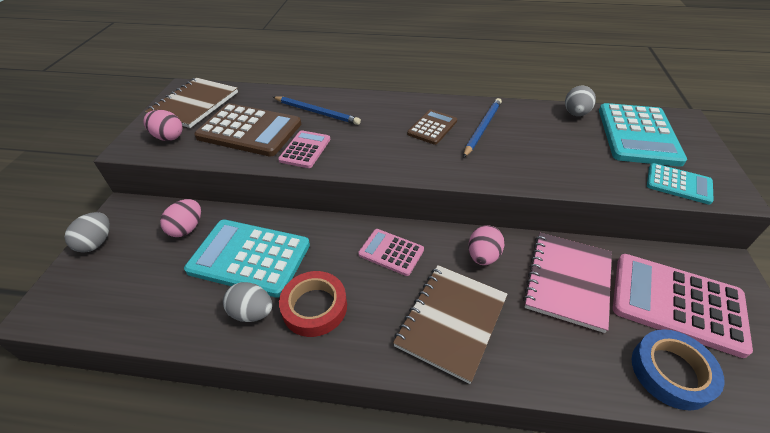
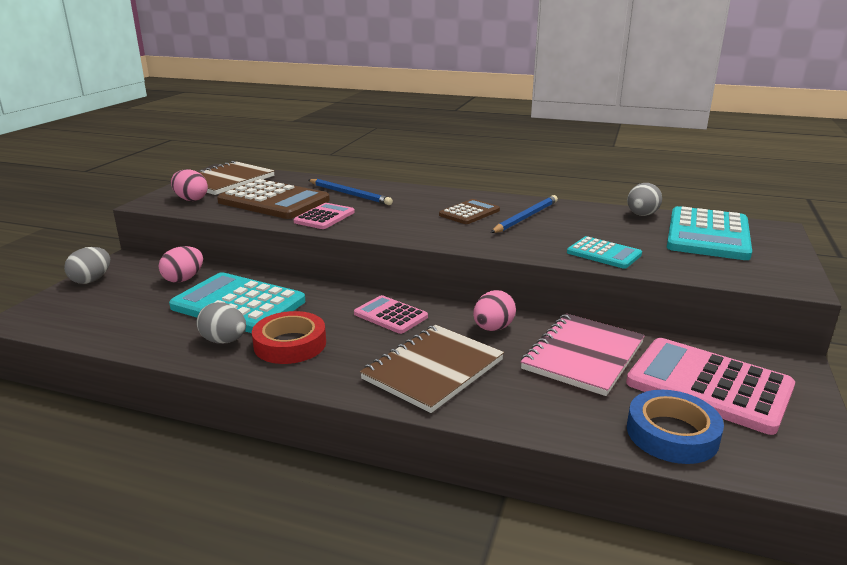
camera: 10 degrees right, 20 degrees down
(678, 184) = (733, 272): turquoise calculator -> turquoise calculator (604, 254)

